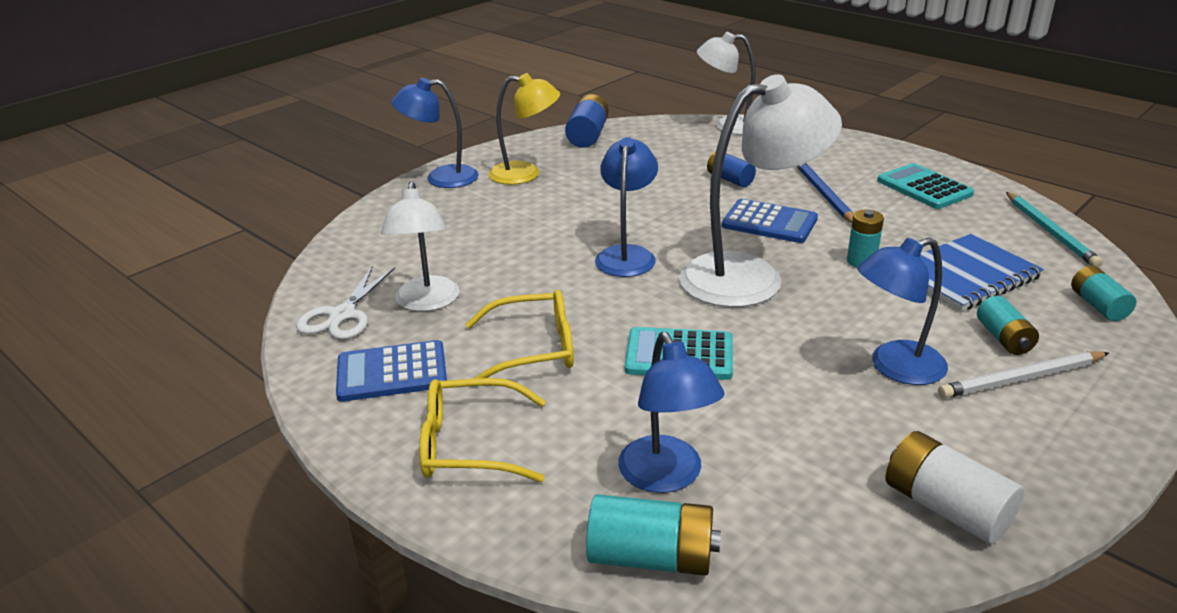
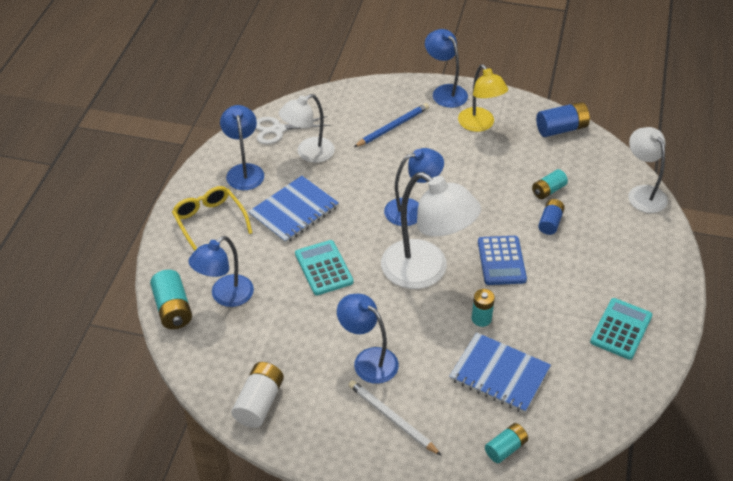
camera: 60 degrees right, 15 degrees up
(392, 372) = (244, 171): blue calculator -> blue lamp
(533, 349) = (294, 211): yellow glasses -> blue notebook
(823, 194) = (565, 277): blue pencil -> blue pencil (392, 127)
(1003, 338) = (432, 404): turquoise battery -> turquoise battery (548, 190)
(1050, 232) = (600, 412): turquoise pencil -> none

